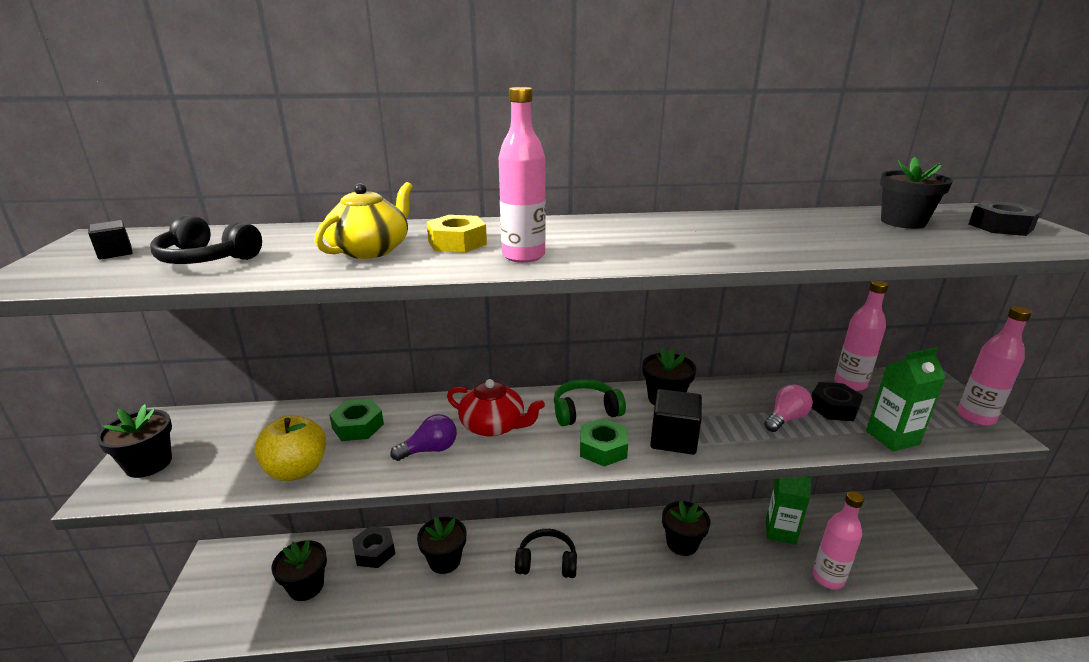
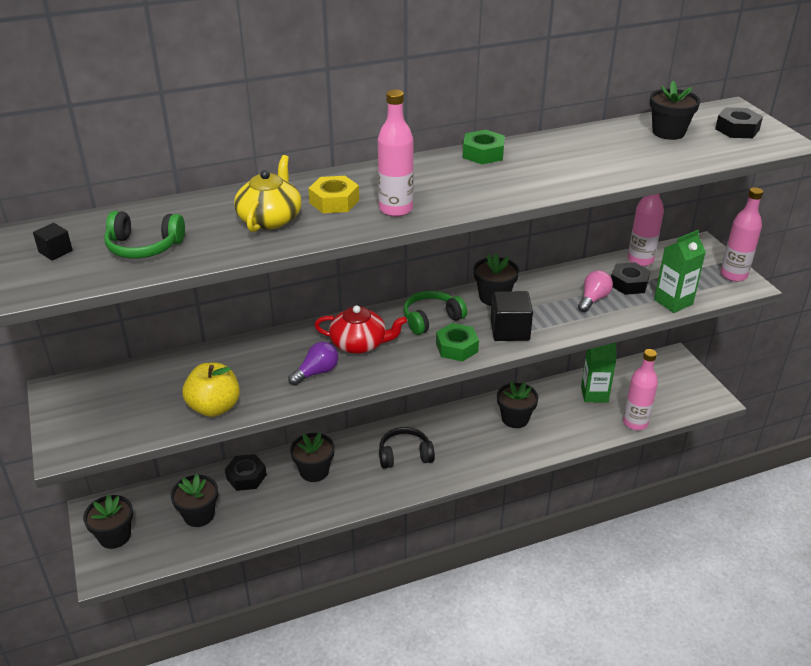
camera: 15 degrees left, 10 degrees up
(149, 464) = (78, 425): black flower pot -> black flower pot (115, 536)
(207, 259) = (144, 247): black headphones -> green headphones
(358, 426) = (241, 364): green nut -> green nut (483, 153)

